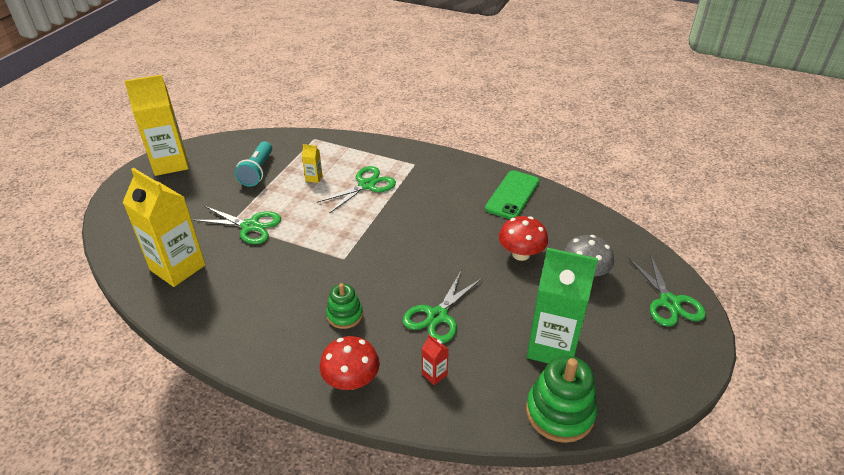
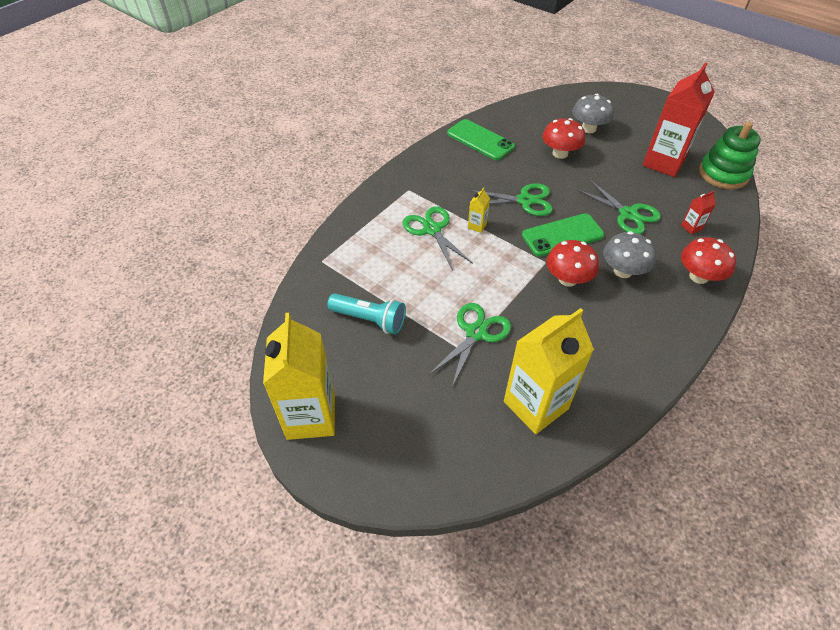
camera: 75 degrees left, 10 degrees up
(314, 178) = (403, 270): yellow carton -> yellow carton (477, 226)
(324, 275) = (567, 279): none -> red mushroom
(345, 315) = (622, 271): green stacking toy -> grey mushroom
(385, 267) = (562, 235): none -> green phone
(552, 347) = (663, 162): green carton -> red carton
(669, 302) = (622, 101): green scissors -> green scissors (525, 200)

